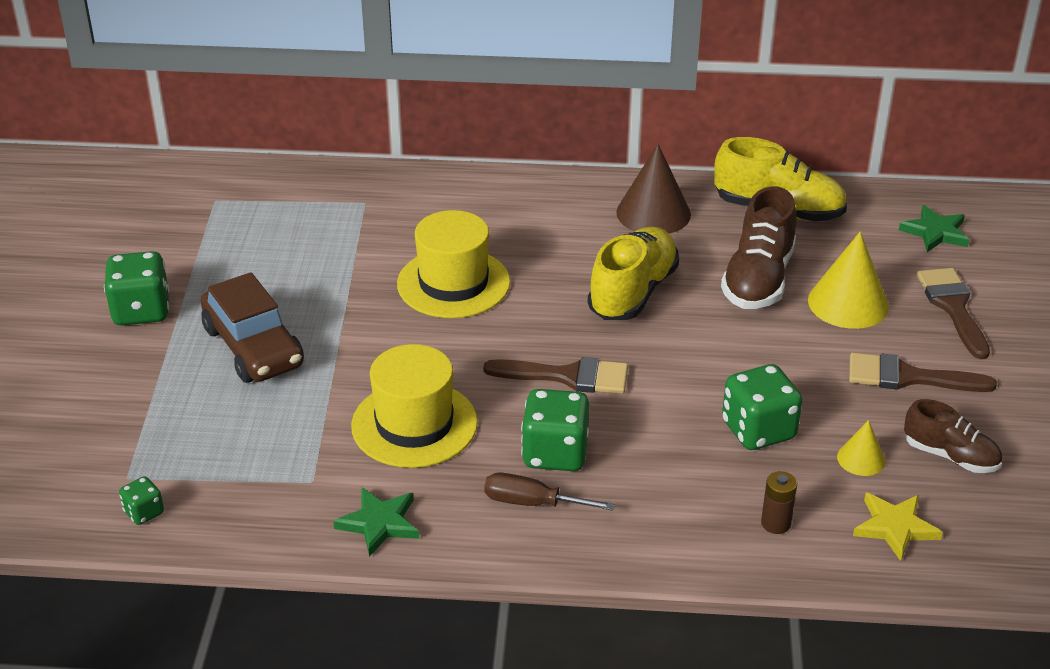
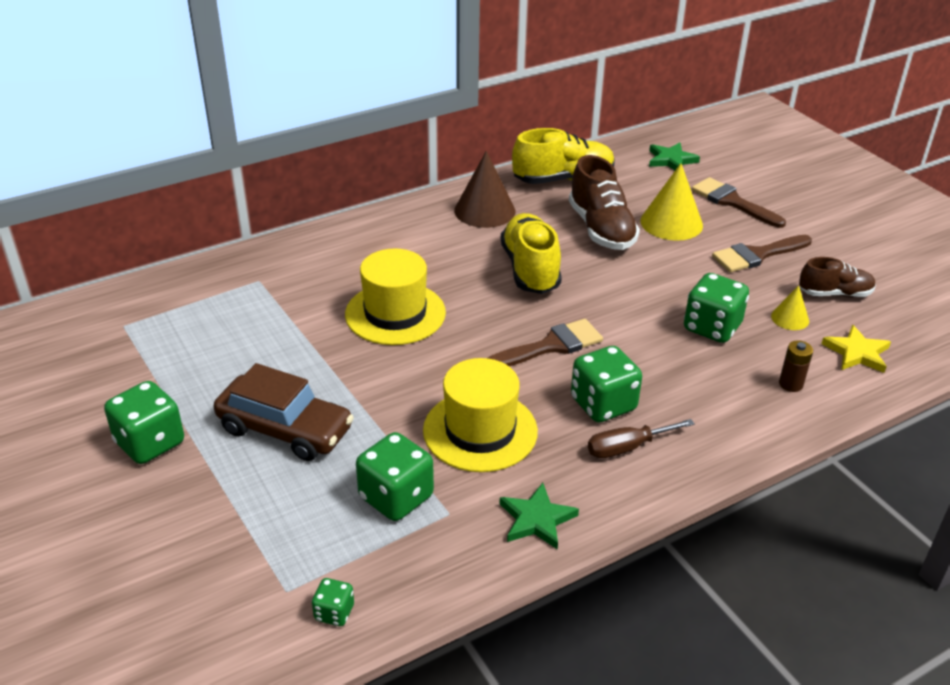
camera: 35 degrees left, 0 degrees up
(283, 446) = (396, 497): none -> green dice

